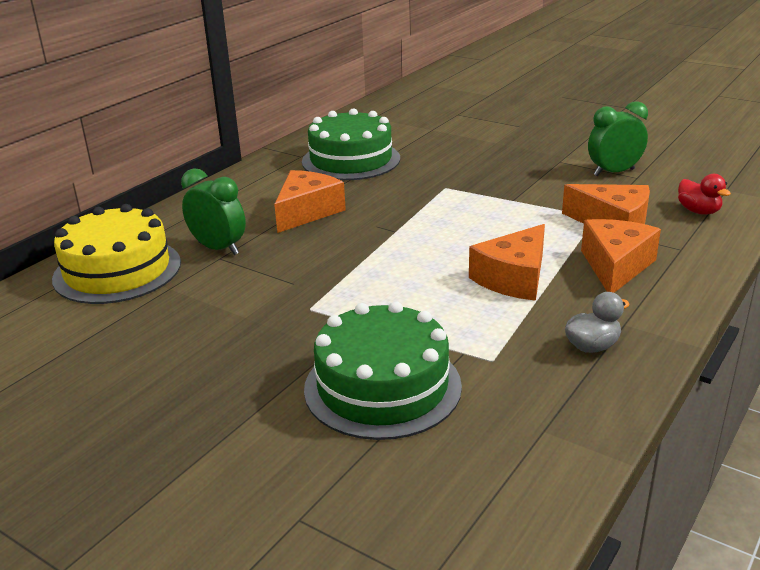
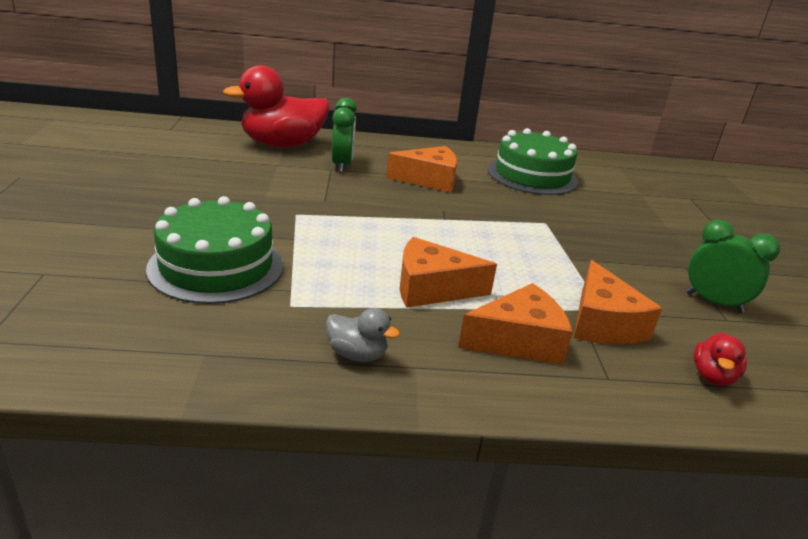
camera: 50 degrees right, 0 degrees up
(117, 270) = (282, 145): yellow cake -> red duck

